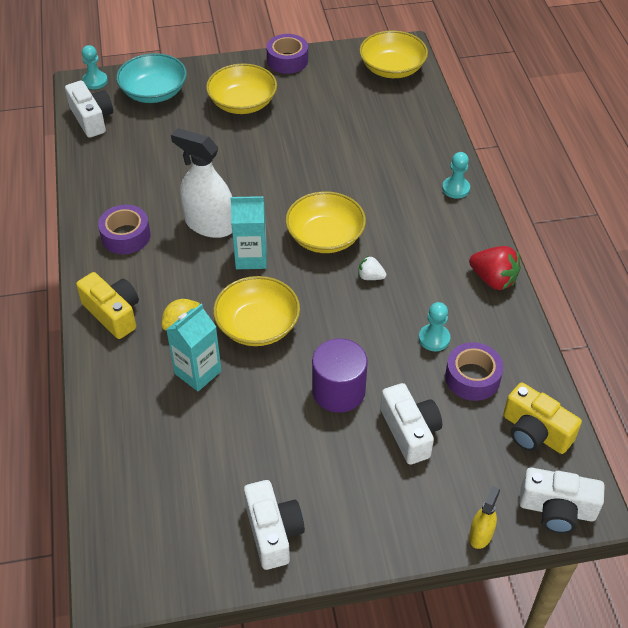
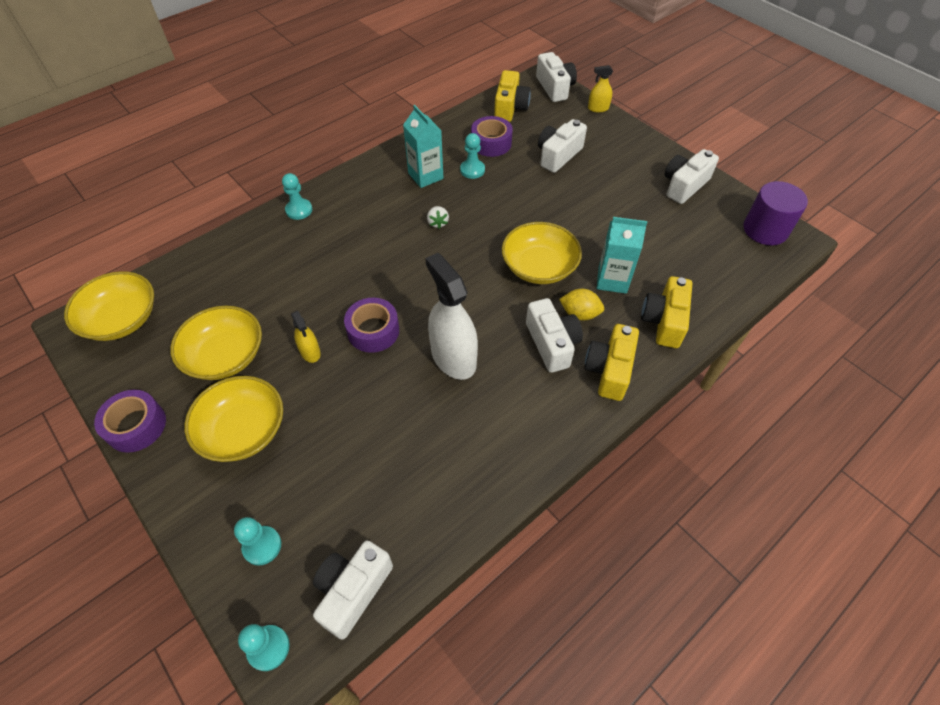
camera: 120 degrees left, 5 degrees up
(122, 383) = (664, 321): none -> yellow camera
(126, 236) = (516, 419): purple tape -> purple tape (373, 331)
(154, 92) = (262, 546): turquoise bowl -> turquoise pawn
(169, 290) = (552, 344): none -> white camera
(209, 224) = (453, 357): white spray bottle -> white spray bottle turned 150 degrees clockwise
(251, 257) = (472, 306): turquoise carton -> turquoise carton (425, 176)
(282, 150) = (310, 352): none -> yellow spray bottle
(325, 236) = (412, 268): yellow bowl -> yellow bowl (225, 356)
(338, 391) = (557, 198): purple cylinder -> purple cylinder (765, 230)
(493, 279) = (392, 159): red strawberry -> none

